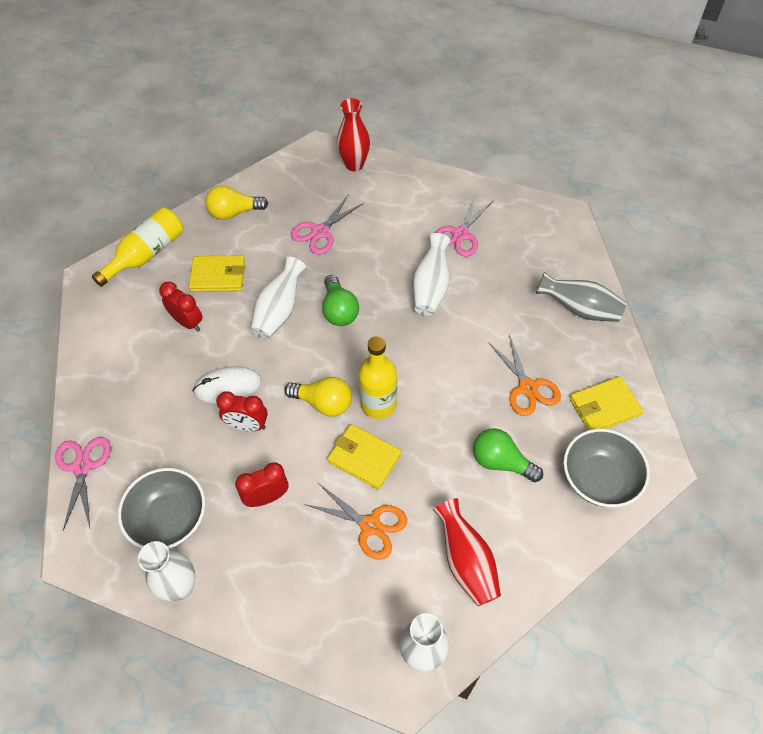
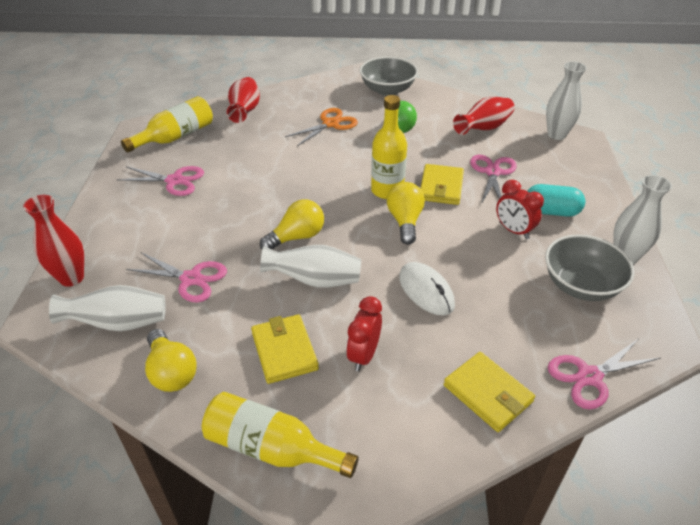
camera: 110 degrees left, 15 degrees down
(247, 425) = (458, 263): red clock -> none
(278, 553) = (551, 211): none -> turquoise capsule
(339, 310) = (297, 237): green light bulb -> yellow light bulb
(370, 525) = (492, 172): orange scissors -> pink scissors
(430, 287) = (247, 186): white vase -> white vase (119, 323)
(540, 242) = (176, 137): none -> yellow bottle
(579, 309) = (245, 111): grey vase -> red vase
(604, 407) = (330, 93): yellow wallet -> yellow wallet (488, 393)

